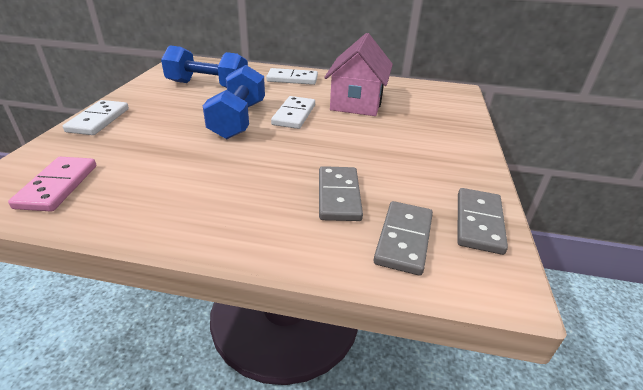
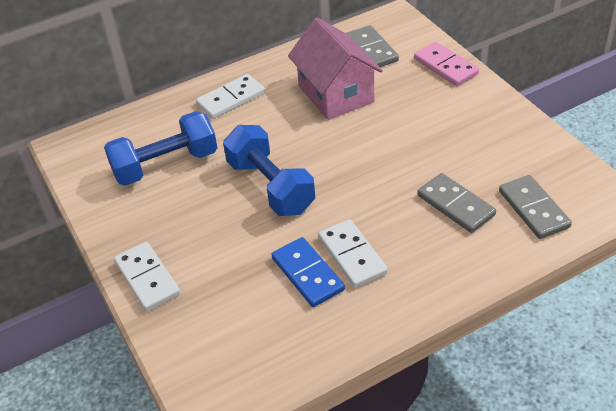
camera: 35 degrees left, 10 degrees up
(57, 186) = (253, 351): pink domino -> pink domino (445, 66)
(169, 169) = (307, 274): none -> blue domino
(294, 115) = (307, 147): white domino -> white domino (352, 255)
(478, 222) = (558, 163): grey domino -> grey domino (371, 50)

